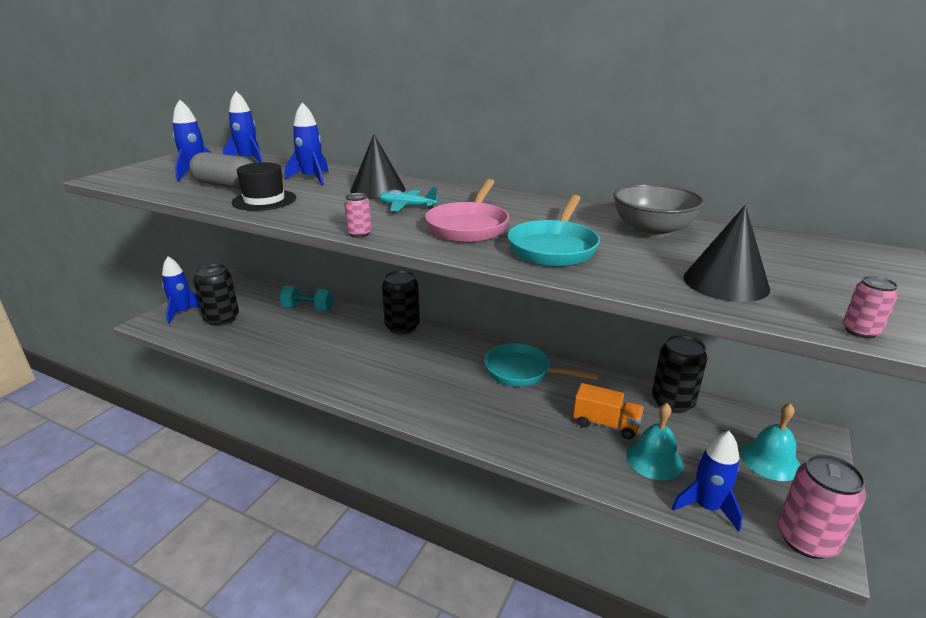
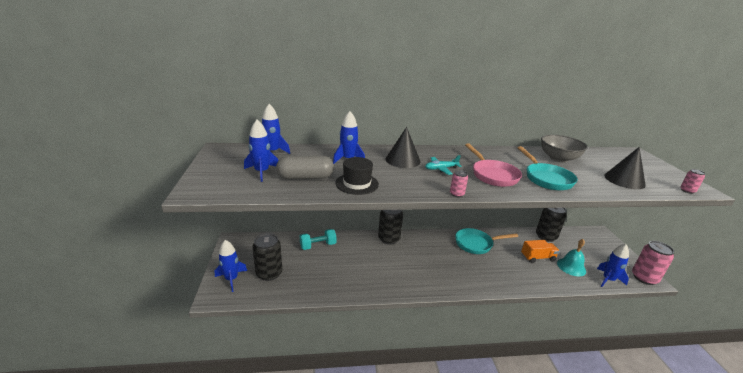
camera: 35 degrees left, 0 degrees up
(770, 460) = (601, 249): turquoise bell -> none

